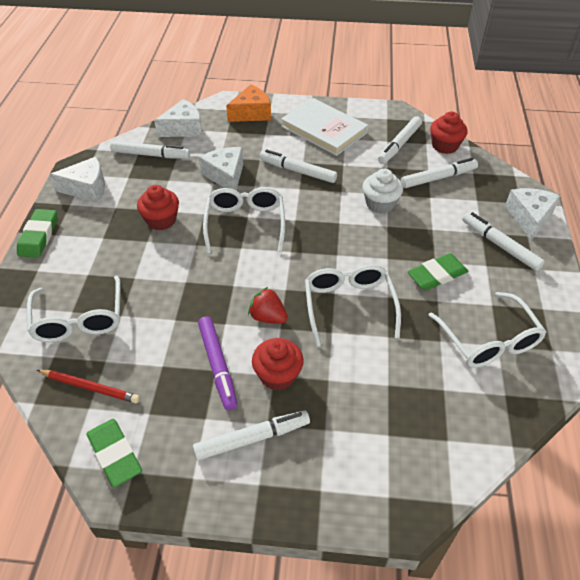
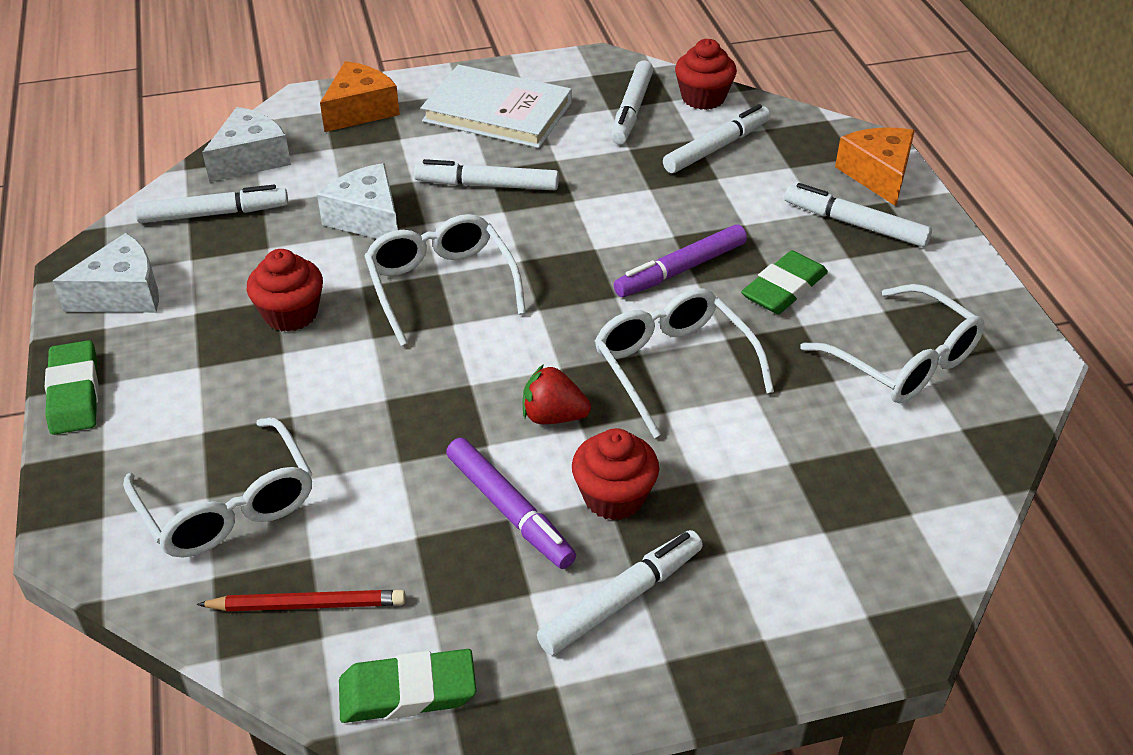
camera: 20 degrees left, 5 degrees down
(115, 454) = (407, 691): green eraser -> green eraser turned 45 degrees counterclockwise
(380, 204) = (646, 205): white cupcake -> none
(381, 248) = (680, 270): none -> purple marker
(529, 217) = (878, 175): white cheese -> orange cheese

